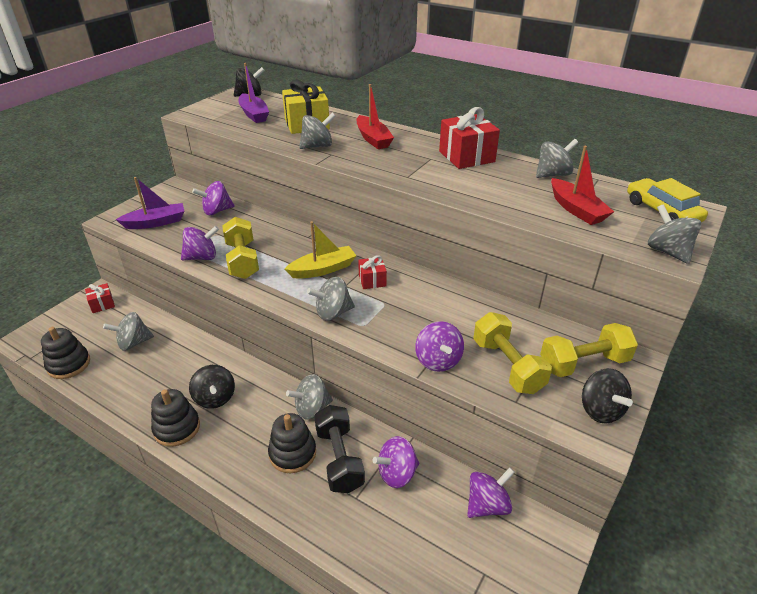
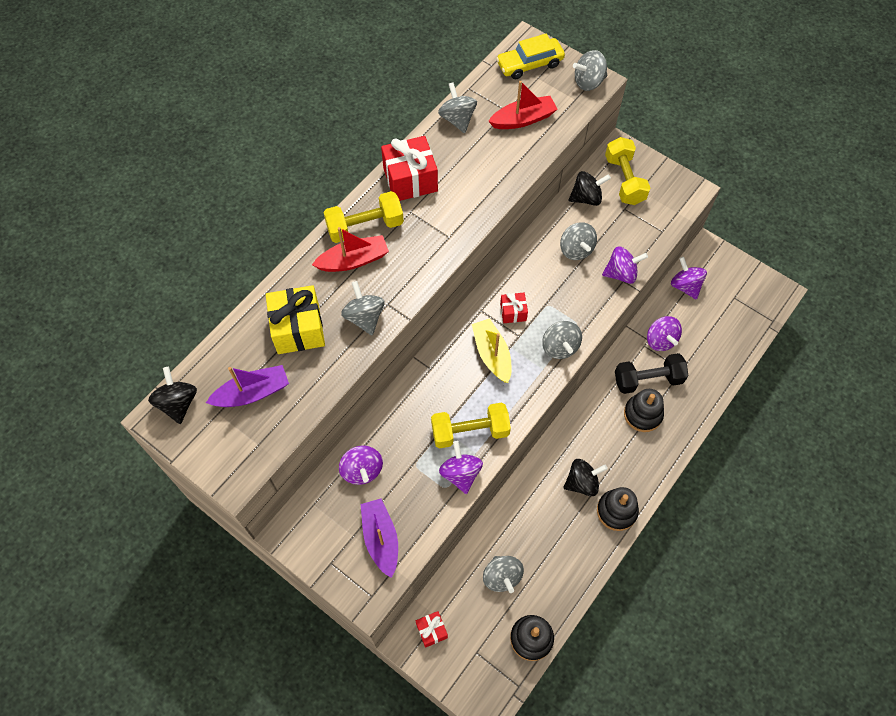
camera: 85 degrees left, 25 degrees up
(312, 408) = (596, 400): grey spinning top -> grey spinning top (576, 250)
(507, 366) = (627, 229): yellow dumbbell -> yellow dumbbell (365, 227)
(600, 410) = (669, 184): black spinning top -> black spinning top (586, 198)

